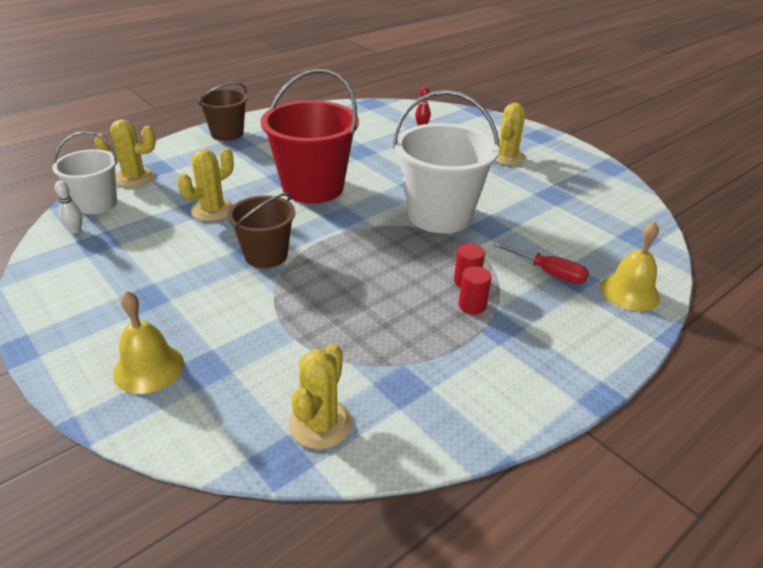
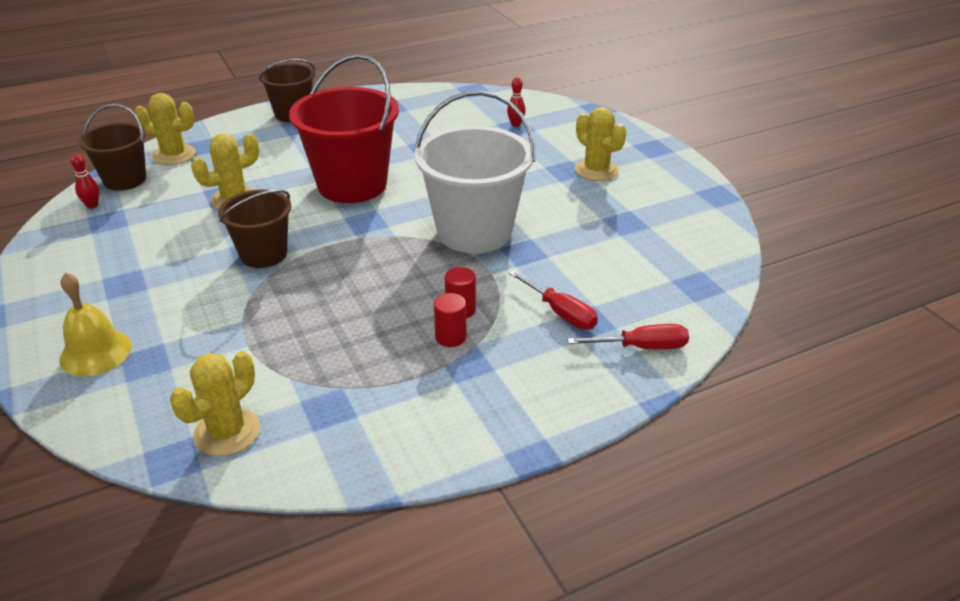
camera: 15 degrees right, 0 degrees up
(75, 230) = (92, 205): white bowling pin -> red bowling pin
(97, 204) = (125, 180): white bucket -> brown bucket
(507, 157) = (596, 170): yellow cactus -> yellow cactus turned 75 degrees counterclockwise
(629, 292) = (642, 347): yellow bell -> red screwdriver

